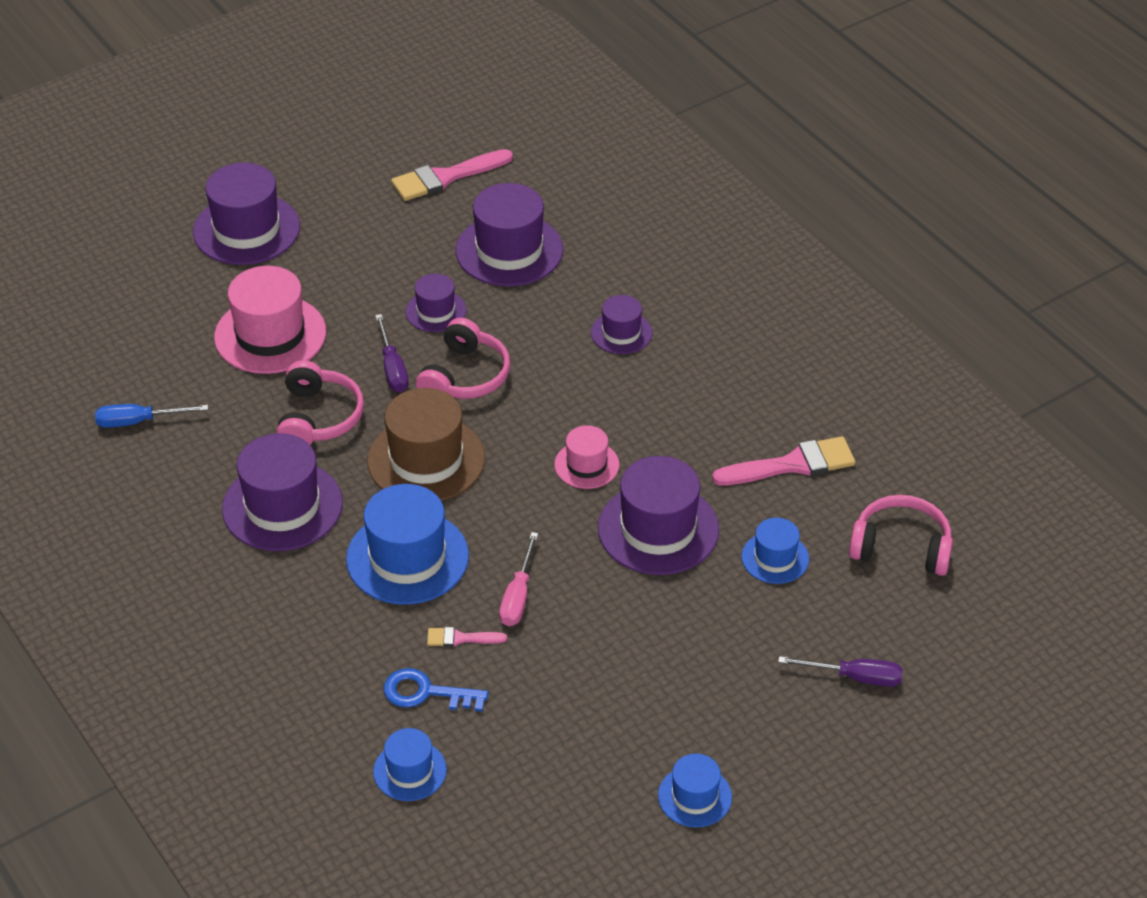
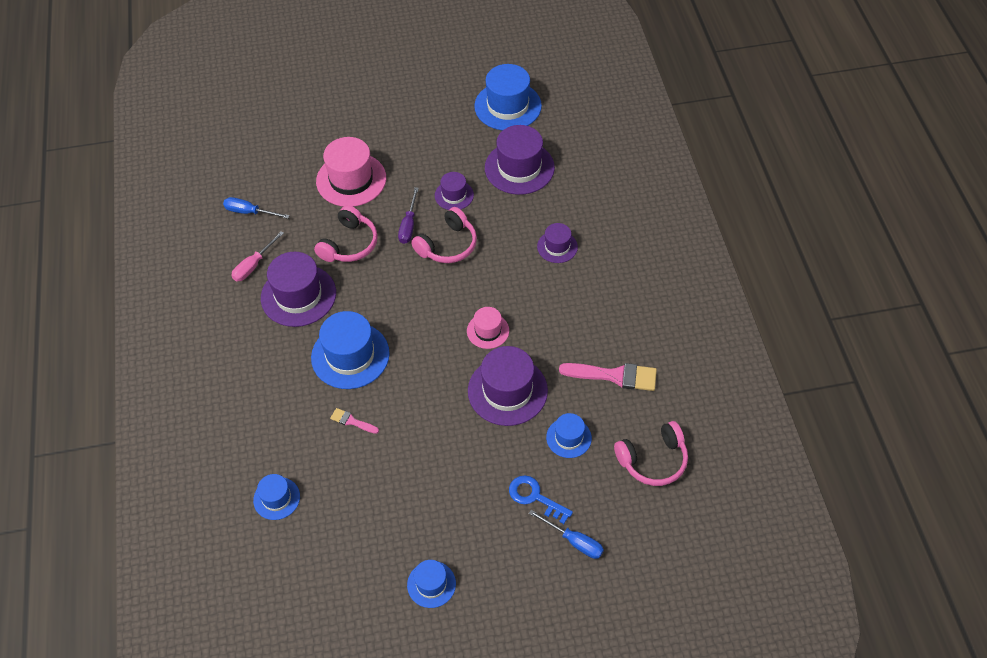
camera: 25 degrees right, 10 degrees up
(246, 229) = (374, 105): purple hat -> none
(426, 459) = (395, 293): brown hat -> none
(426, 693) = (313, 450): blue key -> blue key (535, 497)
(445, 177) = (508, 106): pink brush -> blue hat
(518, 596) = (400, 405): pink screwdriver -> pink screwdriver (253, 265)
(855, 677) = (574, 541): purple screwdriver -> blue screwdriver
(901, 547) = (653, 460): pink headphones -> pink headphones turned 120 degrees clockwise

